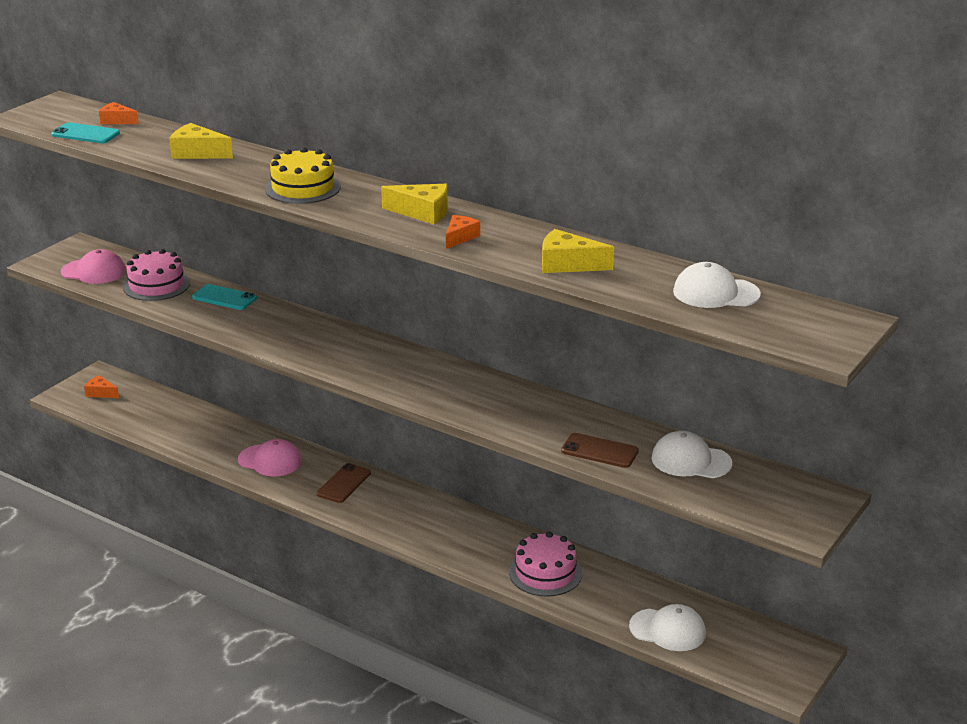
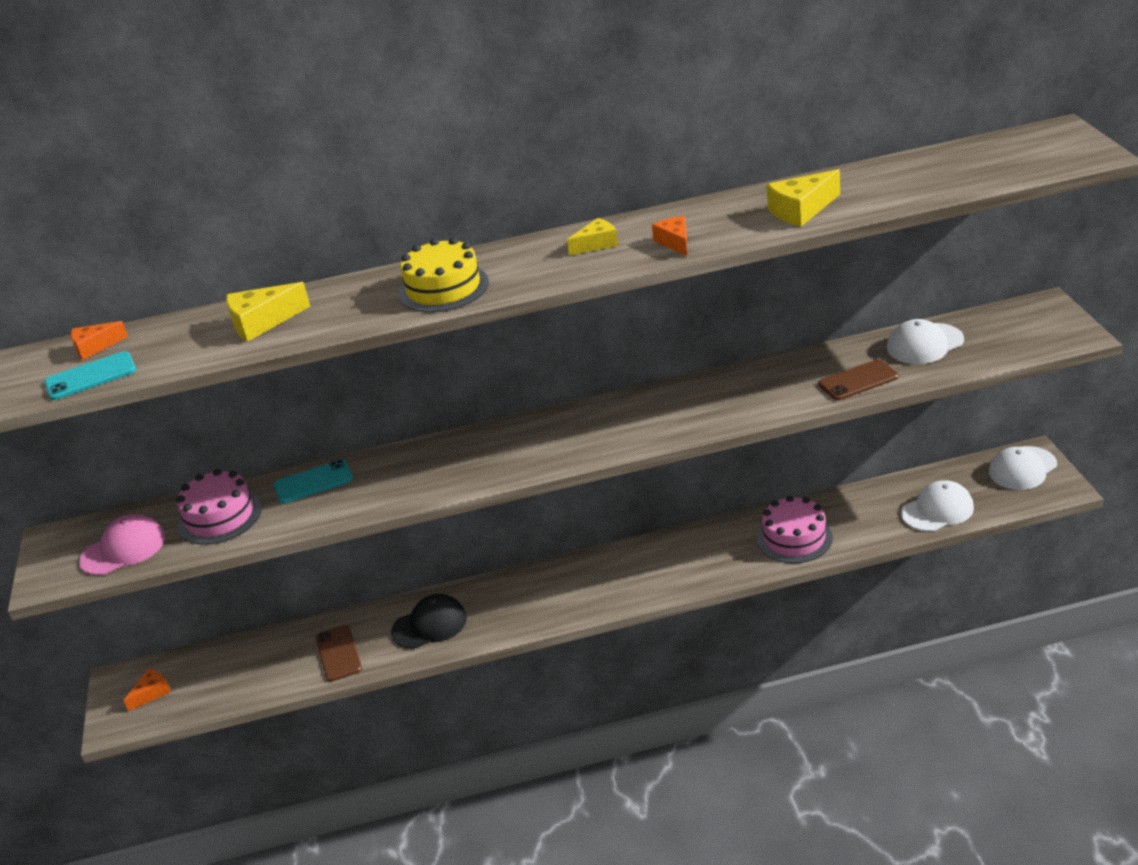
camera: 40 degrees left, 5 degrees up
(101, 393) = (152, 693): orange cheese -> orange cheese turned 150 degrees clockwise
(270, 461) = (429, 625): pink cap -> black cap
(344, 483) = (526, 594): brown phone -> brown phone (338, 653)
(422, 212) = (596, 244): yellow cheese -> yellow cheese, size x0.66
(715, 293) = (942, 166): white cap -> white cap (1022, 468)

